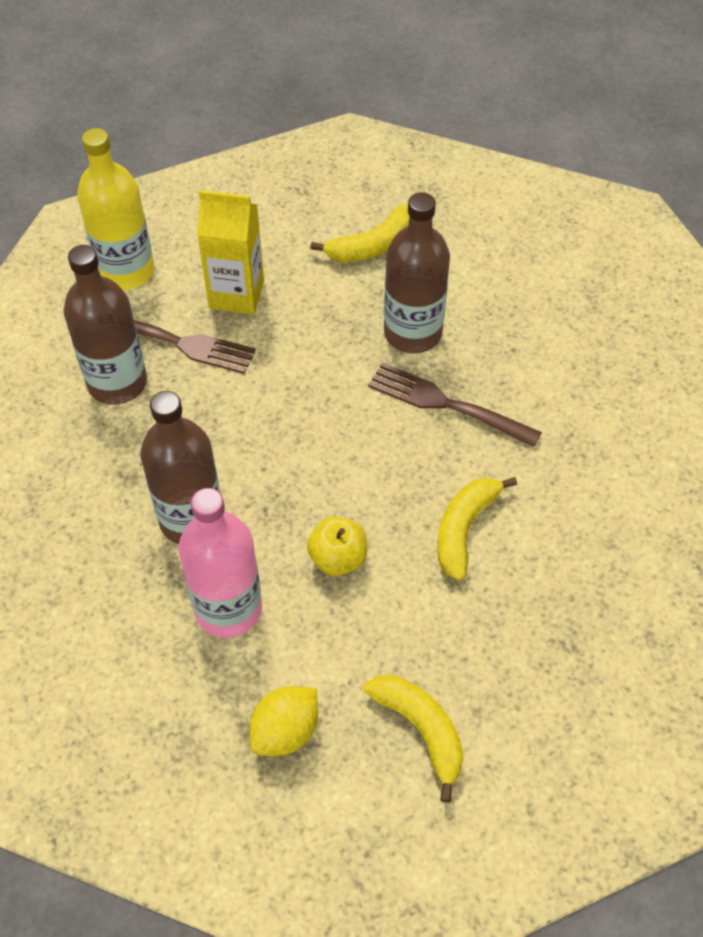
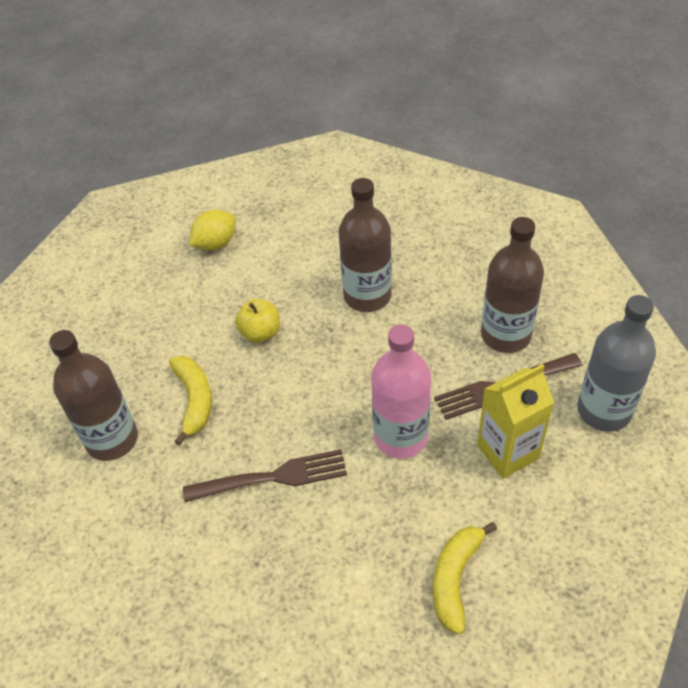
camera: 145 degrees right, 5 degrees down
(126, 271) = (604, 410): yellow bottle -> grey bottle
(228, 608) = (299, 271): pink bottle -> pink bottle (401, 436)
(285, 731) = (215, 243): yellow lemon -> yellow lemon turned 45 degrees clockwise
(412, 332) = (347, 518): brown bottle -> brown bottle (112, 439)
(421, 730) = (143, 286): yellow banana -> none

